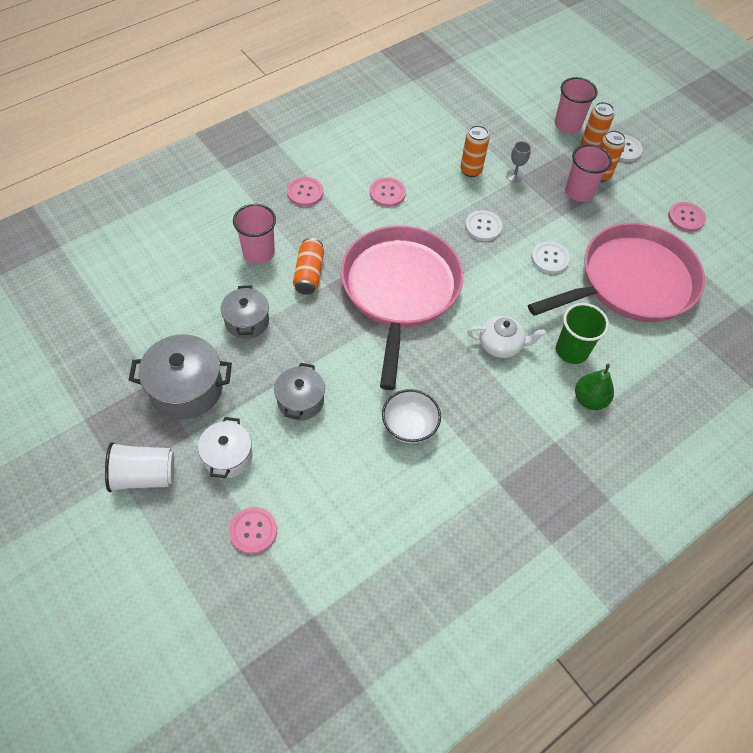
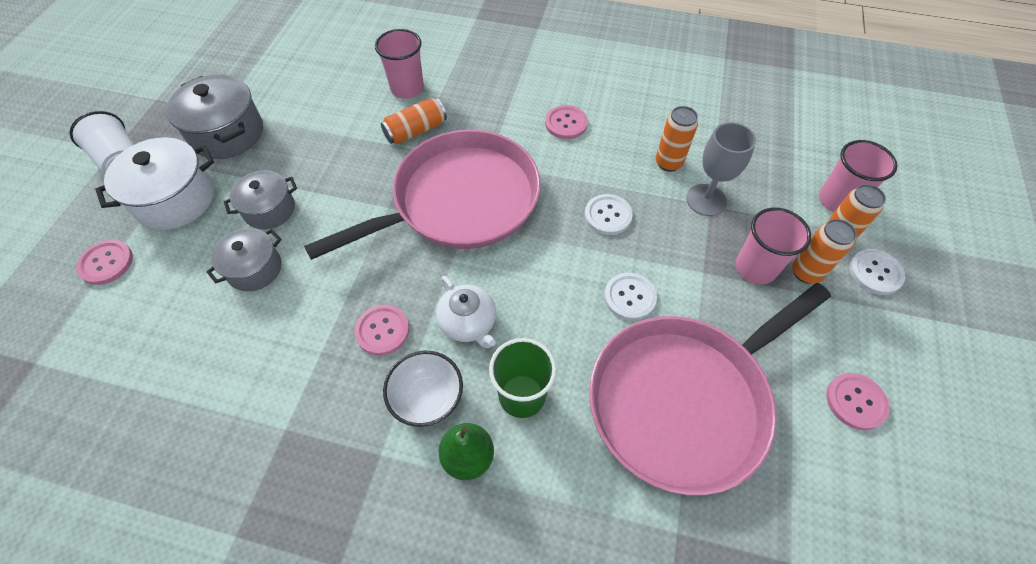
camera: 55 degrees right, 0 degrees up
(228, 456) = (175, 199): white pot -> white pot, size x1.56
(247, 321) = (327, 125): grey pot -> grey pot (254, 269)
(305, 192) = (503, 74): pink button -> pink button (382, 330)
(409, 426) = (300, 307): white bowl -> white bowl (427, 398)
(514, 176) = (706, 200): grey goblet -> grey goblet, size x1.73
(631, 282) = (684, 399): pink pan -> pink pan turned 120 degrees clockwise

